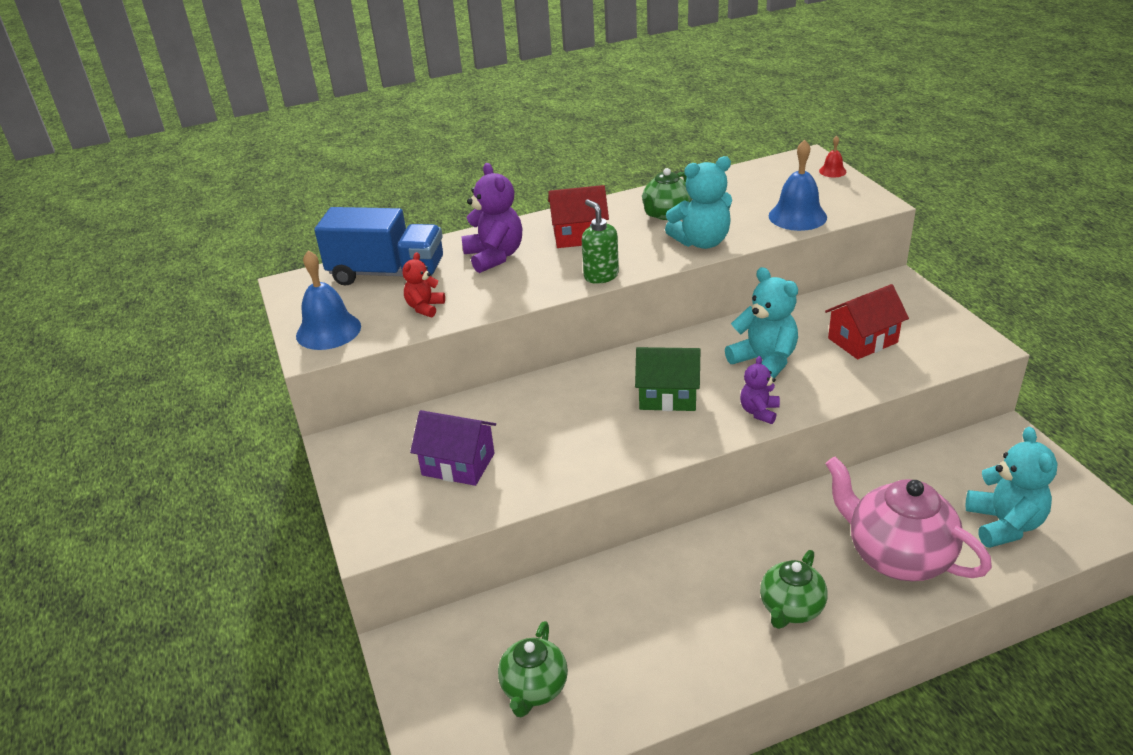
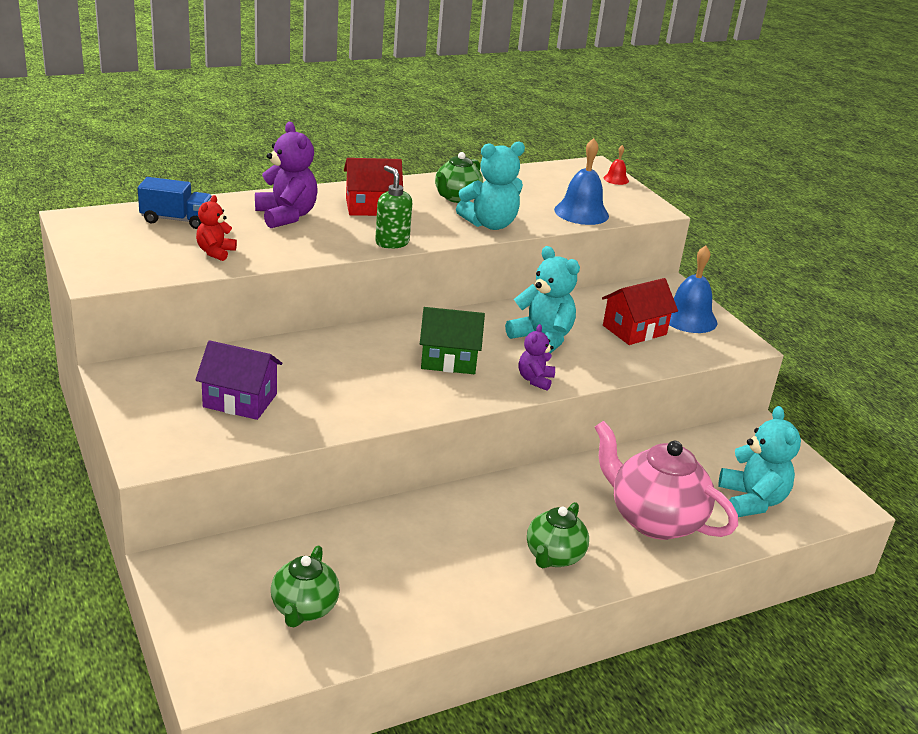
camera: 10 degrees left, 5 degrees down
(328, 331) = (116, 263): blue bell -> blue bell (688, 318)
(387, 274) = (176, 220): blue truck -> blue truck, size x0.59

